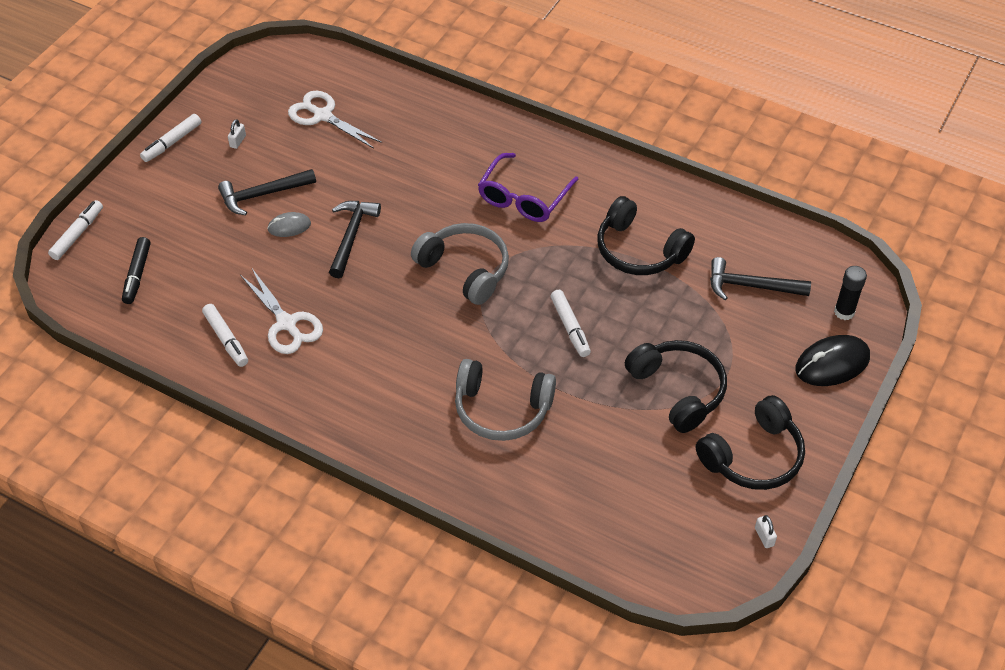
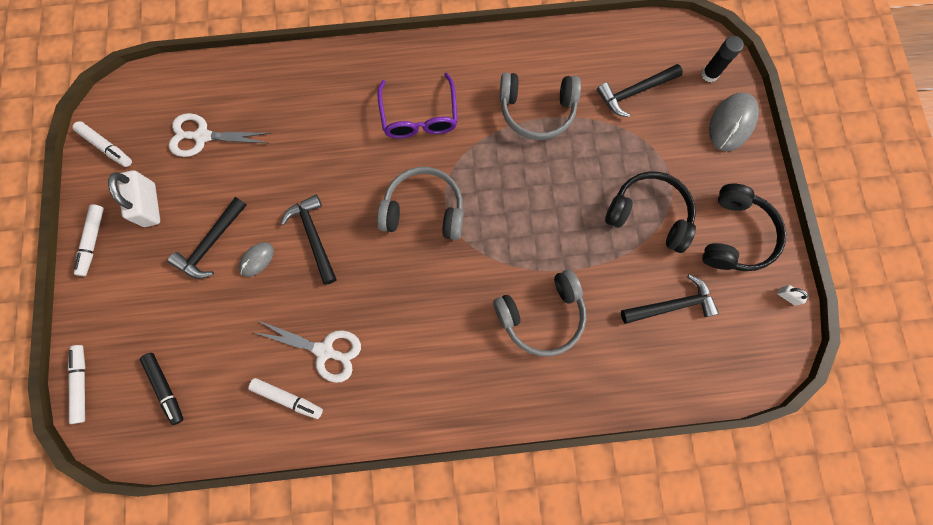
camera: 35 degrees left, 25 degrees up
(238, 141) = (150, 205): white padlock -> white padlock, size x2.23
(570, 327) = (537, 211): white marker -> white marker (106, 147)
(636, 474) = (671, 305): none -> black hammer
(639, 250) = (537, 110): black headphones -> grey headphones
(832, 364) = (731, 123): black mouse -> grey mouse

